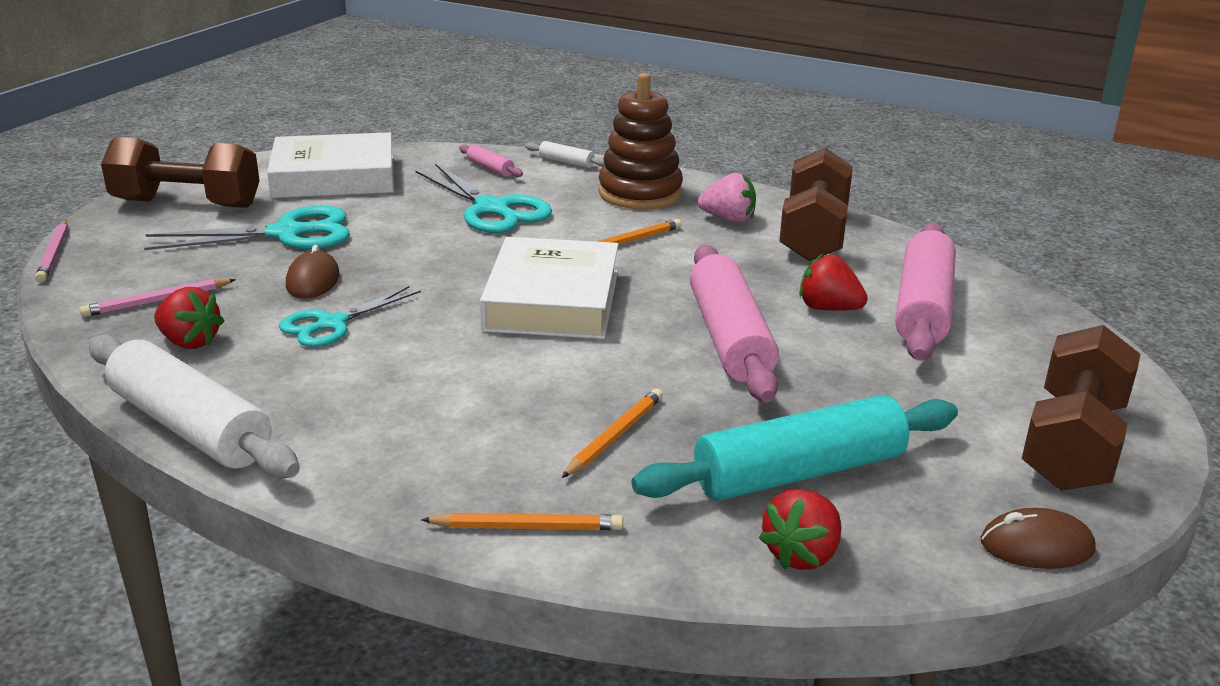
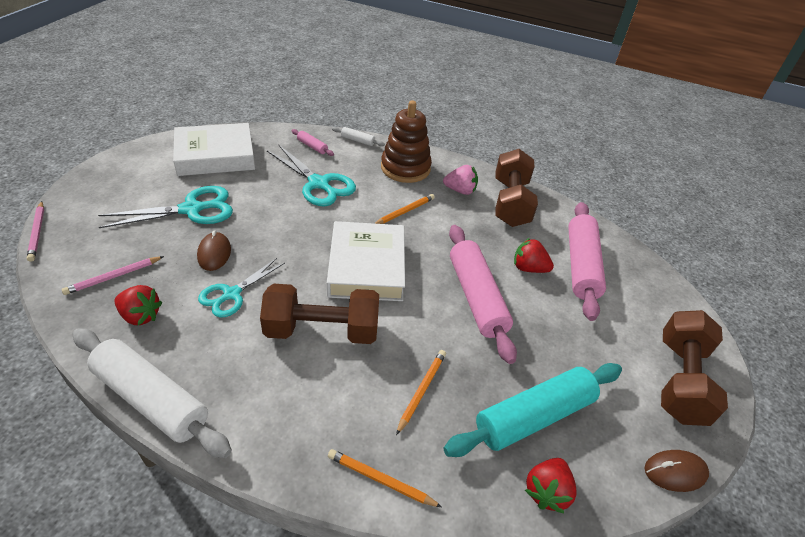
camera: 10 degrees left, 15 degrees up
(187, 204) = (122, 182): brown dumbbell -> brown dumbbell (322, 330)
(527, 527) = (380, 480): orange pencil -> orange pencil turned 150 degrees counterclockwise

